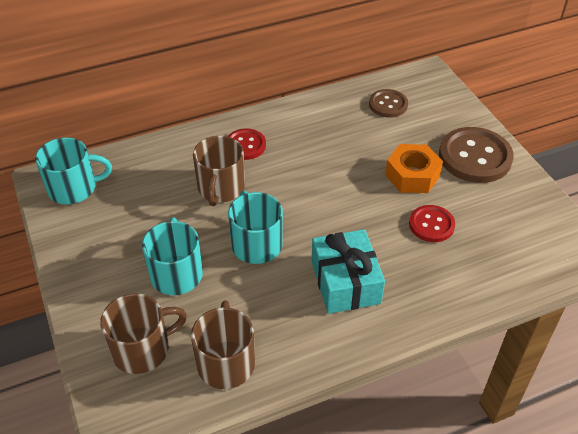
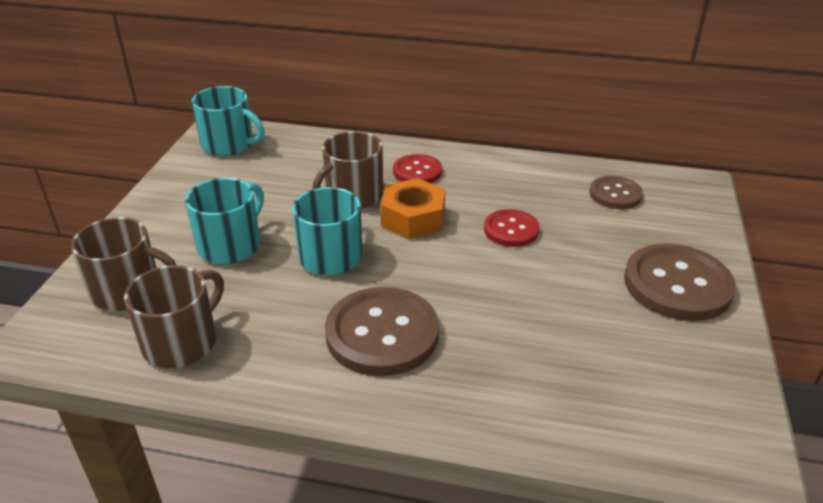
camera: 35 degrees right, 10 degrees down
(345, 282) = (382, 334): turquoise gift -> brown button
(412, 175) = (574, 269): orange nut -> orange nut (413, 218)
(431, 225) = (545, 327): red button -> red button (511, 230)

